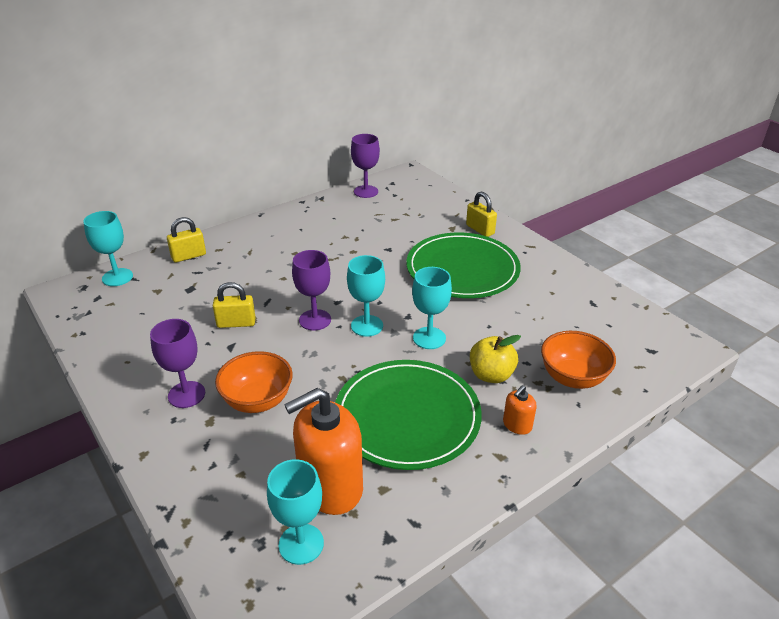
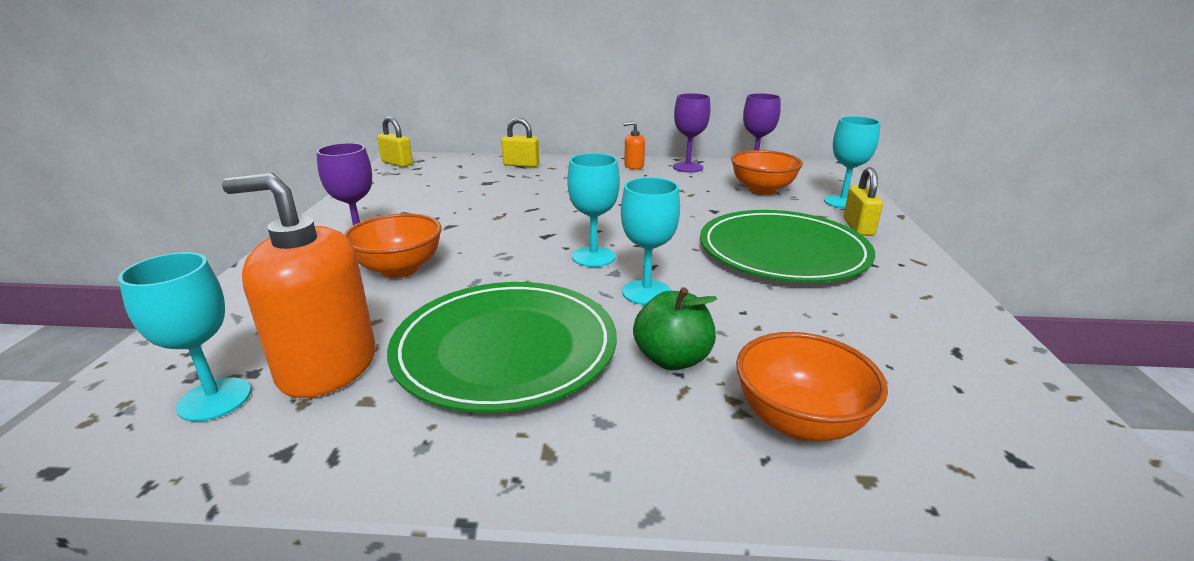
camera: 40 degrees right, 10 degrees down
(117, 277) = (450, 161): turquoise goblet -> turquoise goblet (842, 202)
(236, 323) = (481, 213): yellow padlock -> yellow padlock (397, 163)
(315, 320) = (550, 235): purple goblet -> purple goblet (688, 167)
(395, 215) = (762, 190): none -> orange bowl
(491, 375) = (672, 359): yellow apple -> green apple
(517, 425) = (626, 430): orange soap dispenser -> orange soap dispenser (634, 166)

